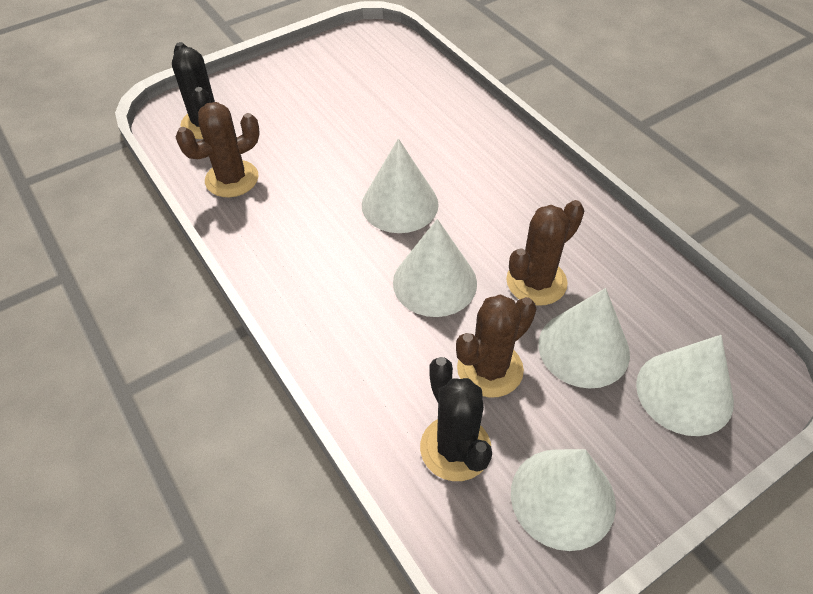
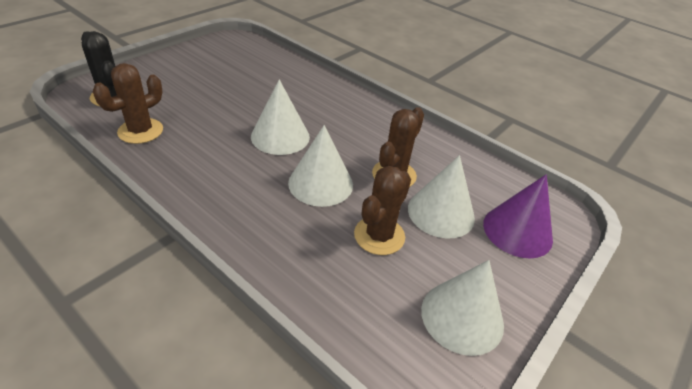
camera: 20 degrees left, 10 degrees down
(455, 448) = (370, 295): black cactus -> none
(684, 392) = (517, 231): white cone -> purple cone

